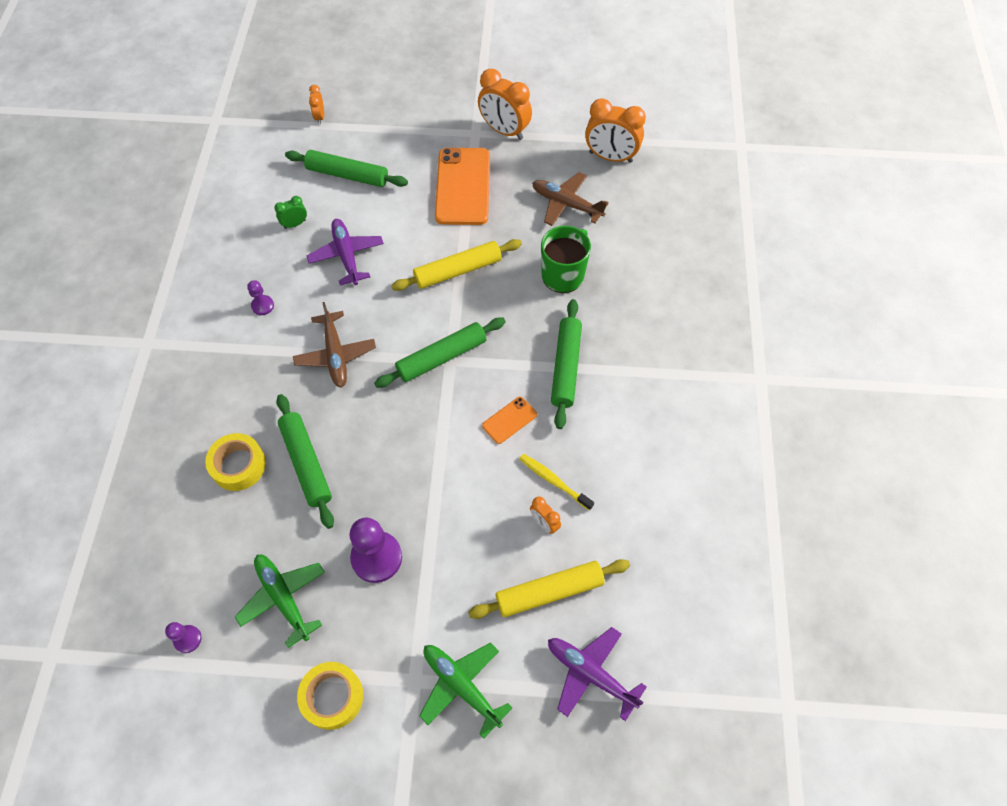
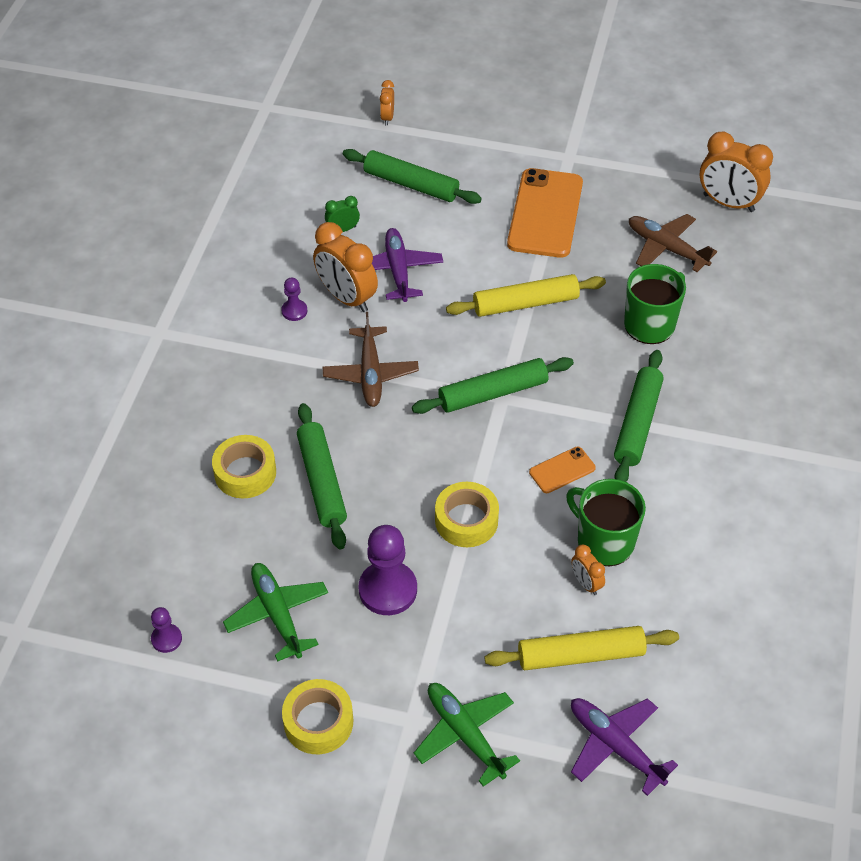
camera: 10 degrees right, 10 degrees down
(435, 480) = (466, 520): none -> yellow tape
(504, 131) = (604, 158): orange clock -> orange clock (346, 298)
(554, 481) = (604, 541): yellow toothbrush -> green mug

